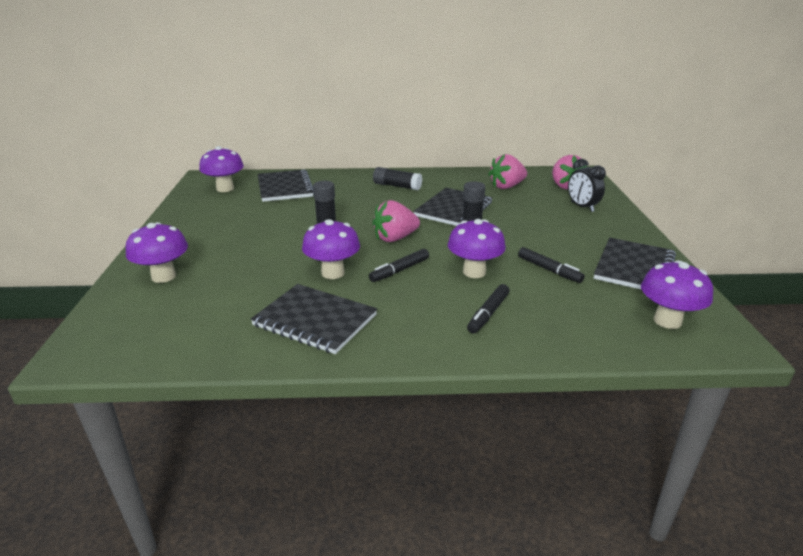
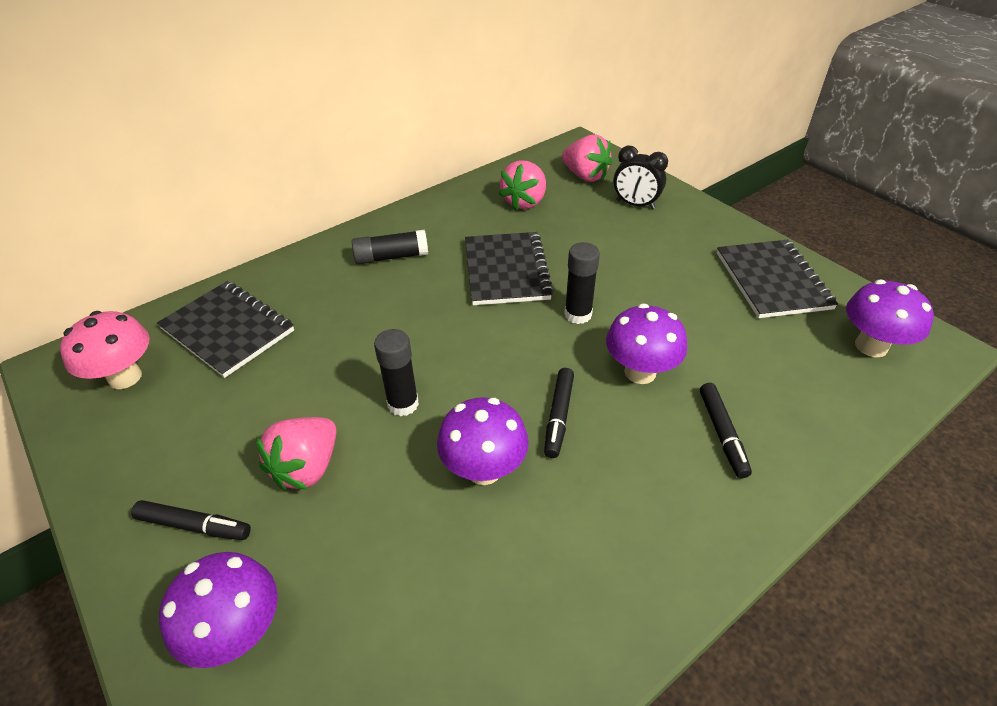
camera: 35 degrees left, 15 degrees up
(225, 188) = (125, 377): purple mushroom -> pink mushroom
(315, 320) = (556, 573): black notebook -> none
(395, 238) = (492, 360): pink strawberry -> pink strawberry (307, 468)
(549, 270) = (706, 326): black marker -> black marker (194, 525)

